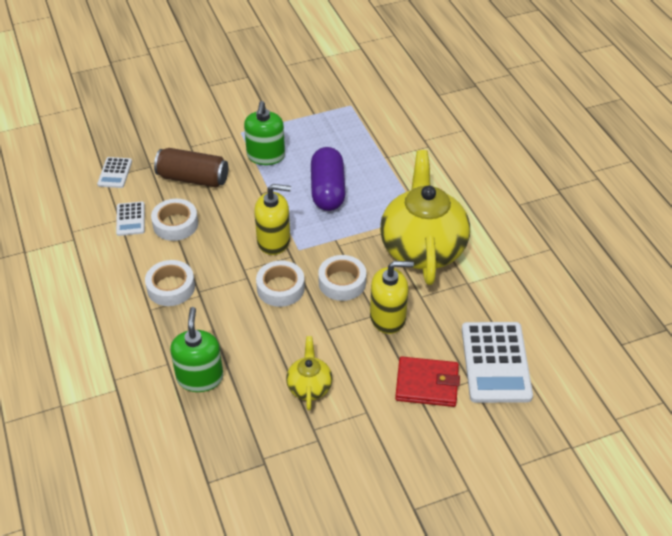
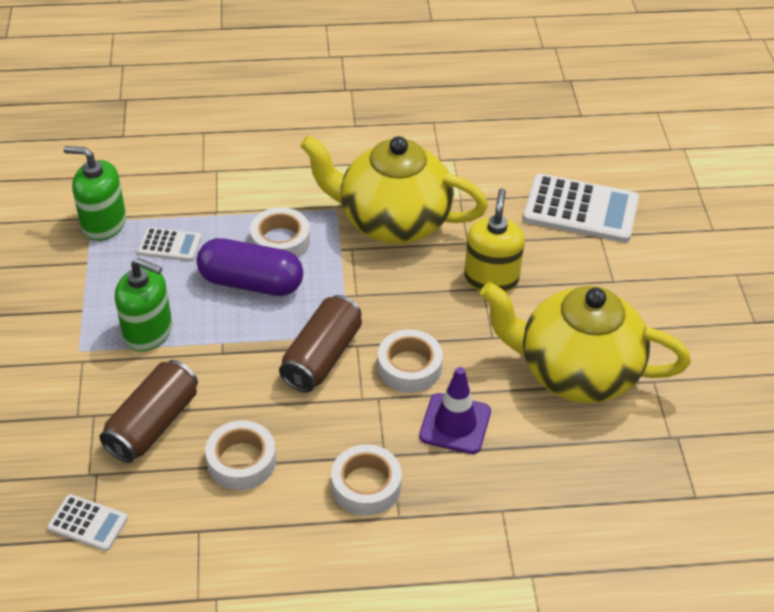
camera: 75 degrees left, 0 degrees up
(130, 219) = (205, 515): white calculator -> white calculator (170, 245)
(200, 377) = (535, 478): green soap dispenser -> green soap dispenser (104, 224)
(236, 323) = (455, 424): none -> purple traffic cone
(274, 241) = (322, 357): yellow soap dispenser -> brown can
(309, 387) = (576, 372): yellow teapot -> yellow teapot, size x2.17
(342, 282) = (421, 306): white tape -> white tape (280, 241)
(427, 384) = (596, 270): red wallet -> none

